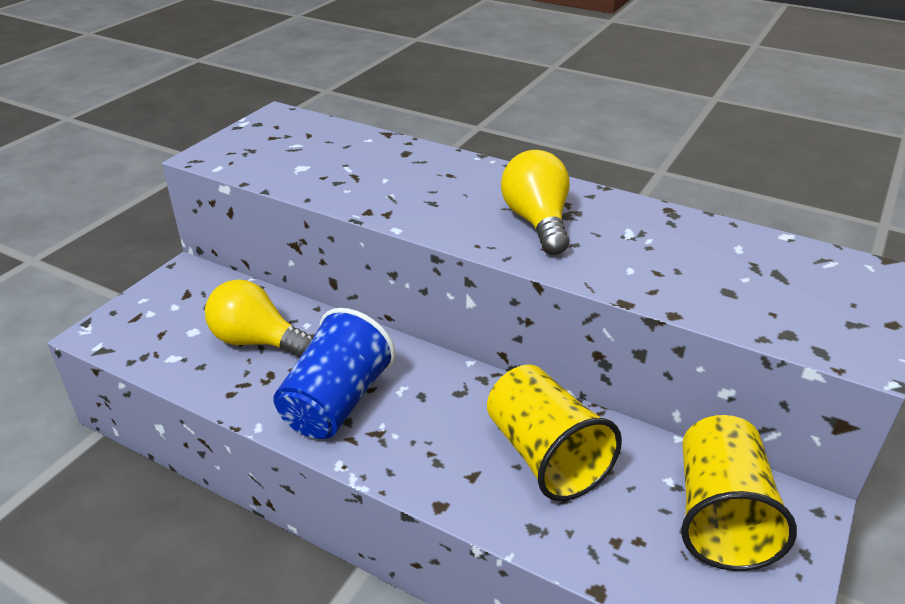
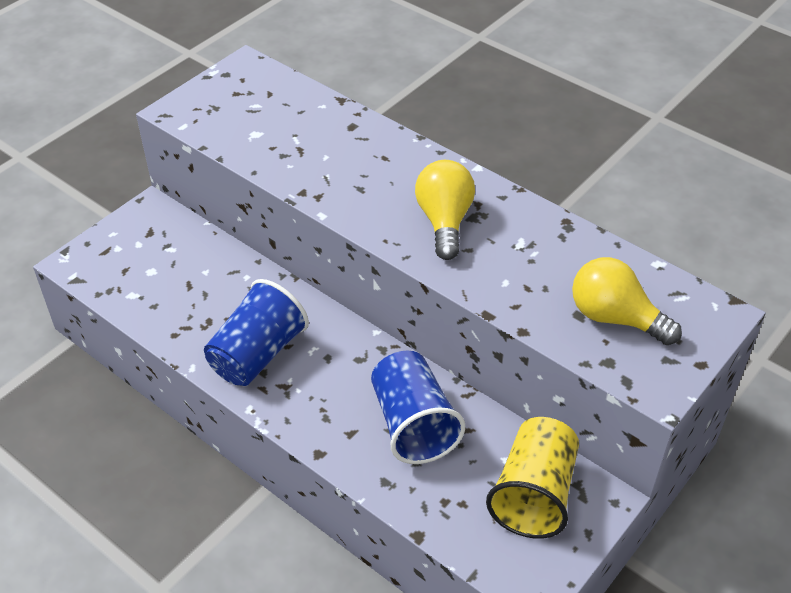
camera: 10 degrees right, 10 degrees up
(257, 341) = (202, 288): yellow light bulb -> yellow light bulb (615, 318)
(545, 455) = (413, 424): yellow cup -> blue cup

